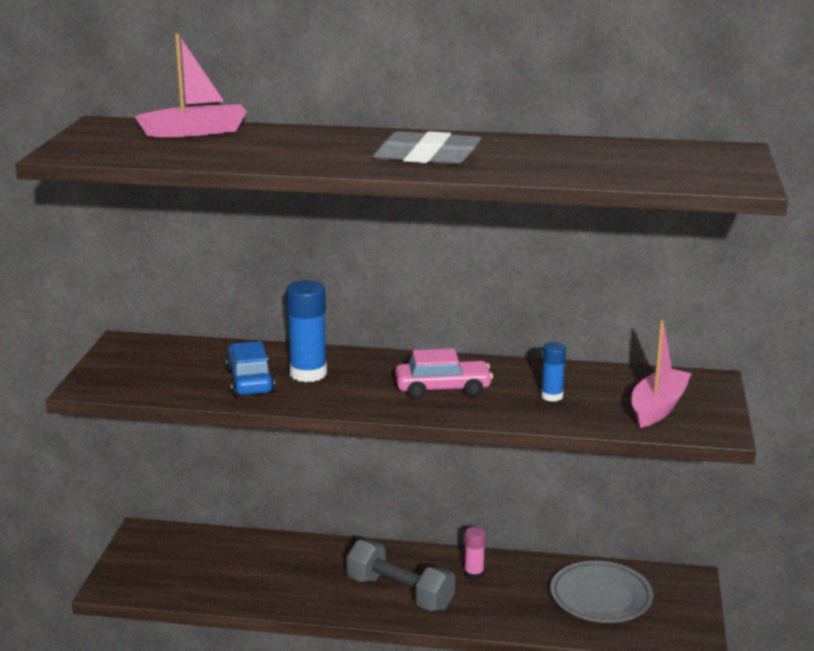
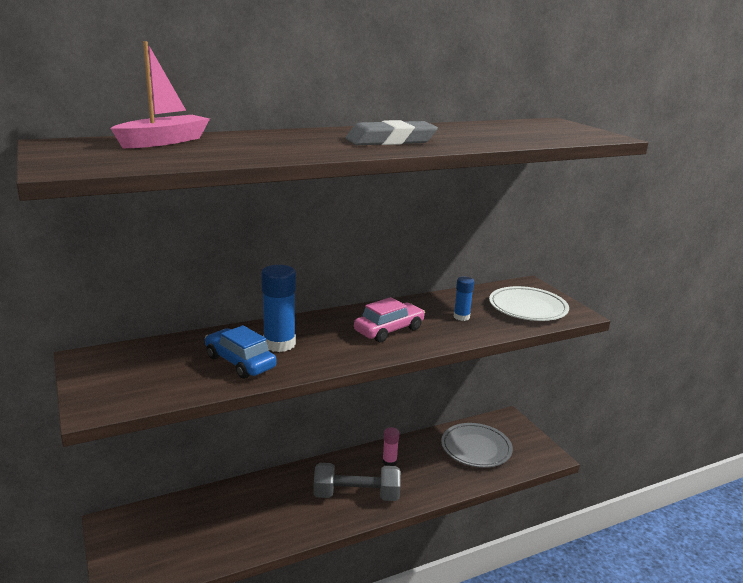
camera: 35 degrees left, 0 degrees up
(658, 407) = (527, 308): pink boat -> white plate

